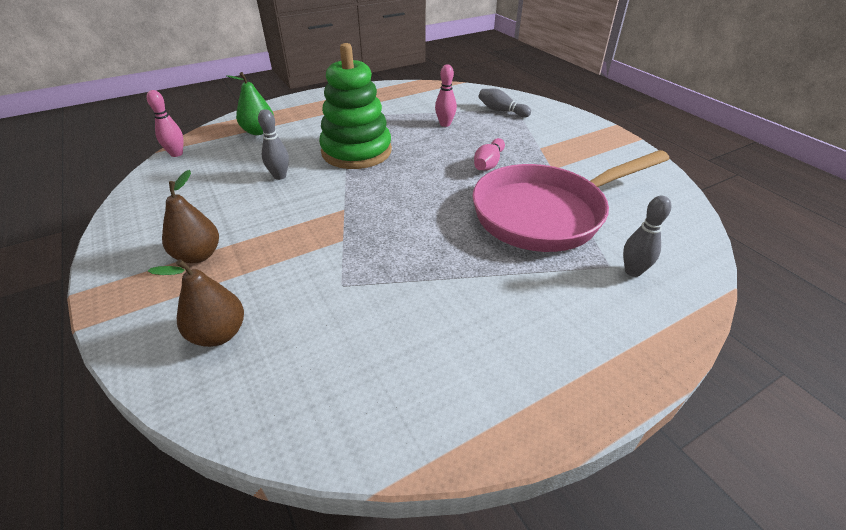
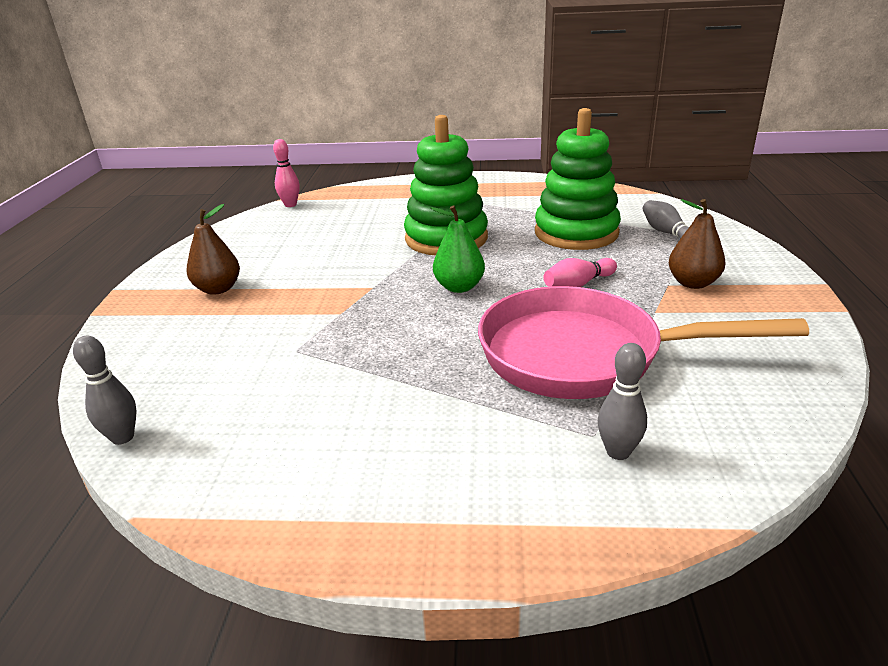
camera: 35 degrees right, 10 degrees down
(219, 334) = (167, 352): brown pear -> brown pear (692, 283)
(259, 131) = (377, 200): green pear -> green pear (459, 287)
(280, 176) = (350, 243): grey bowling pin -> grey bowling pin (123, 437)
(445, 124) = (576, 233): pink bowling pin -> green stacking toy

